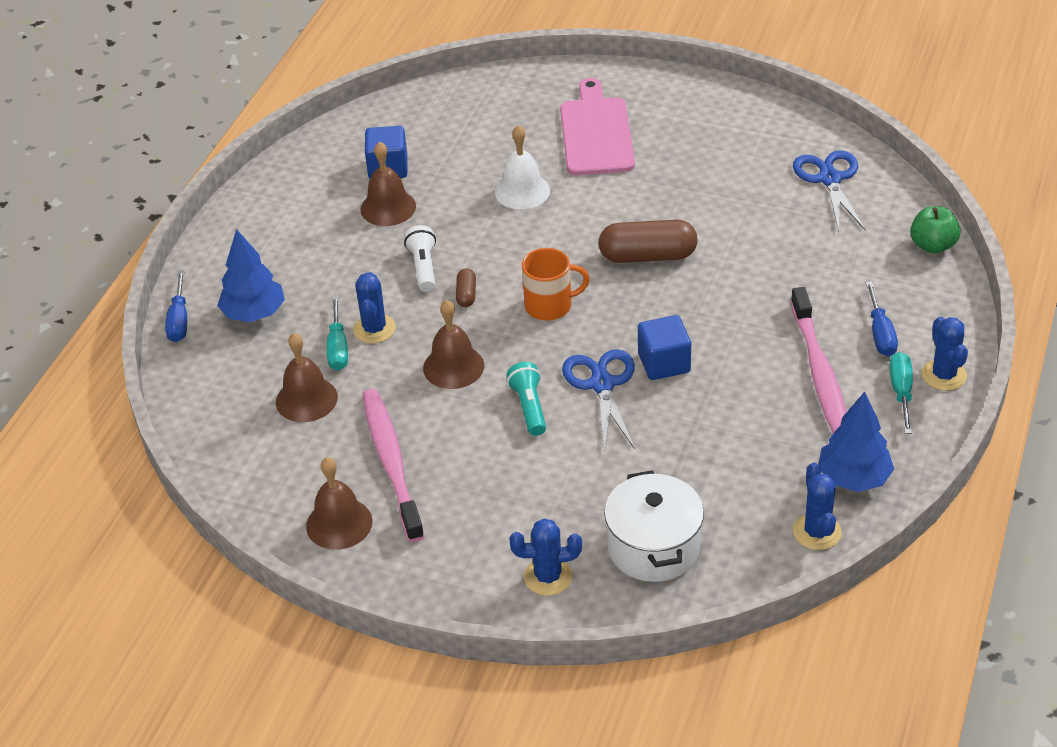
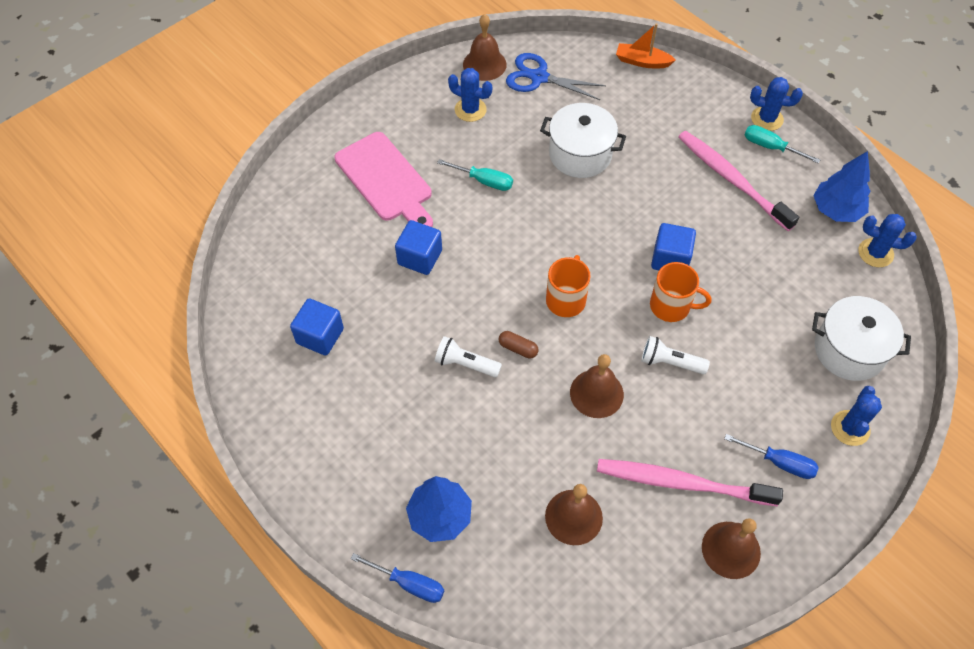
camera: 65 degrees left, 15 degrees up
(338, 347) = (524, 467): turquoise screwdriver -> turquoise screwdriver (484, 181)
(374, 329) = (518, 431): blue cactus -> blue cactus (470, 110)
(388, 207) = (372, 357): brown bell -> brown bell (484, 64)
(522, 191) = (420, 257): white bell -> blue cube
(529, 407) = (670, 362): turquoise flashlight -> white flashlight
(596, 133) = (386, 180): pink cutting board -> pink cutting board turned 150 degrees counterclockwise
(602, 384) = (671, 306): blue scissors -> orange mug
(648, 256) = (550, 215): brown capsule -> none
(749, 247) = (580, 154): none -> white pot
(820, 374) = (731, 179): pink toothbrush -> pink toothbrush turned 150 degrees counterclockwise
(880, 333) = (710, 129): blue screwdriver -> blue screwdriver (779, 462)
(932, 245) = (642, 61): green apple -> orange boat

